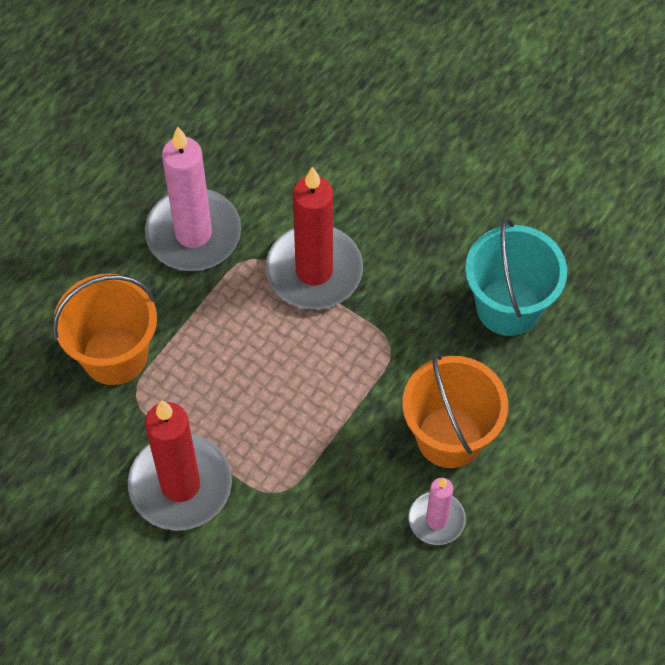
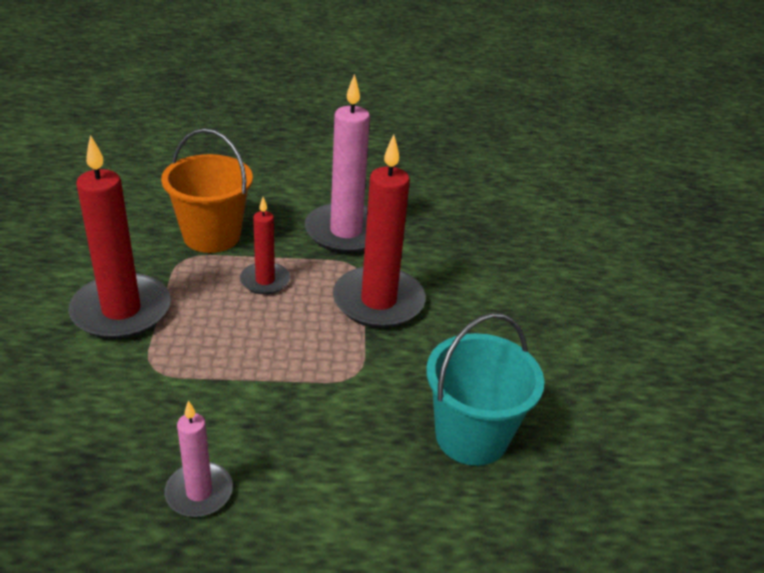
camera: 50 degrees right, 25 degrees down
(220, 346) = (265, 281): none -> red candle
(449, 437) = (298, 458): orange bucket -> none

